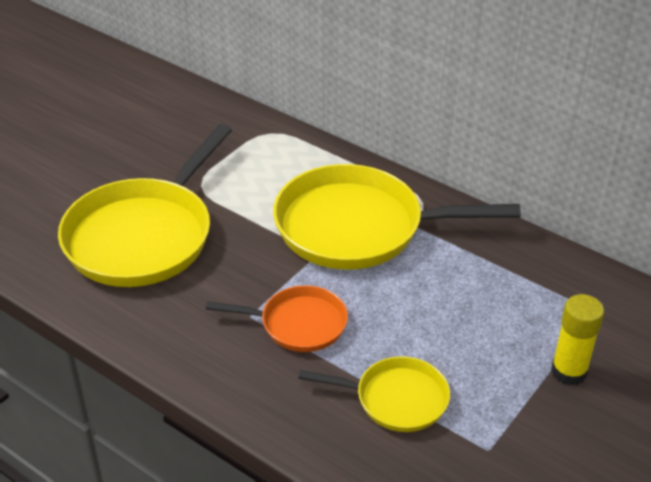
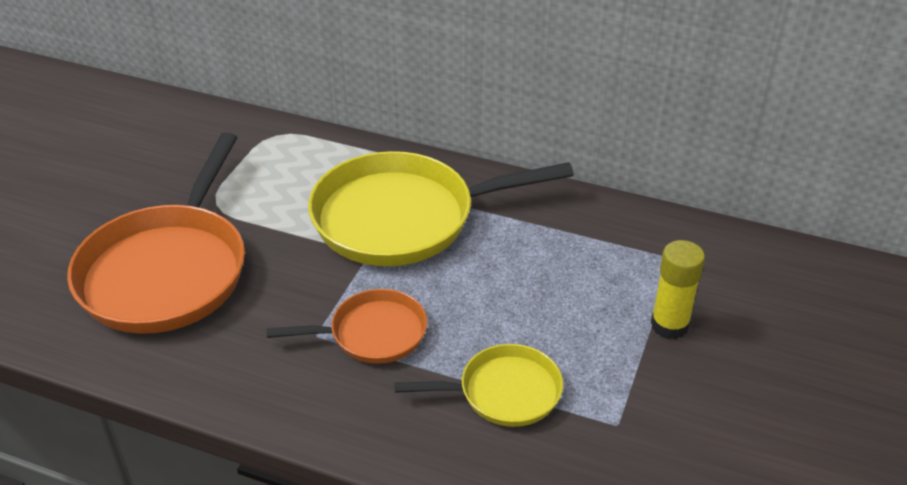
camera: 15 degrees left, 0 degrees up
(143, 236) = (167, 271): yellow pan -> orange pan

